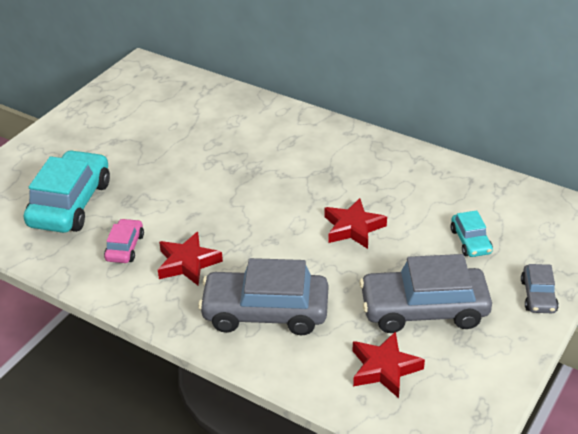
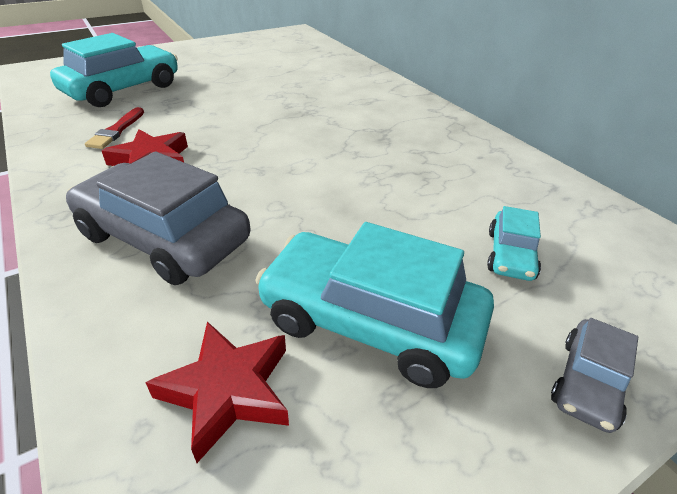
camera: 25 degrees right, 0 degrees up
(125, 247) = (116, 130): pink car -> red brush
(353, 228) = (361, 188): red star -> none
(423, 310) = (370, 321): grey car -> turquoise car

